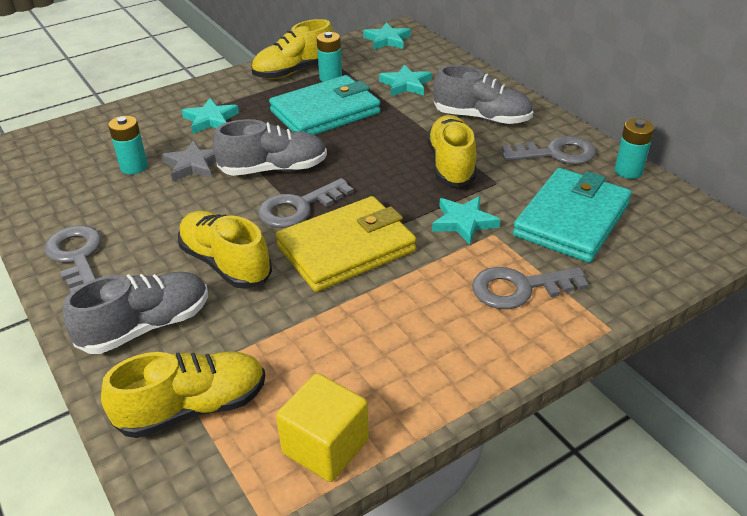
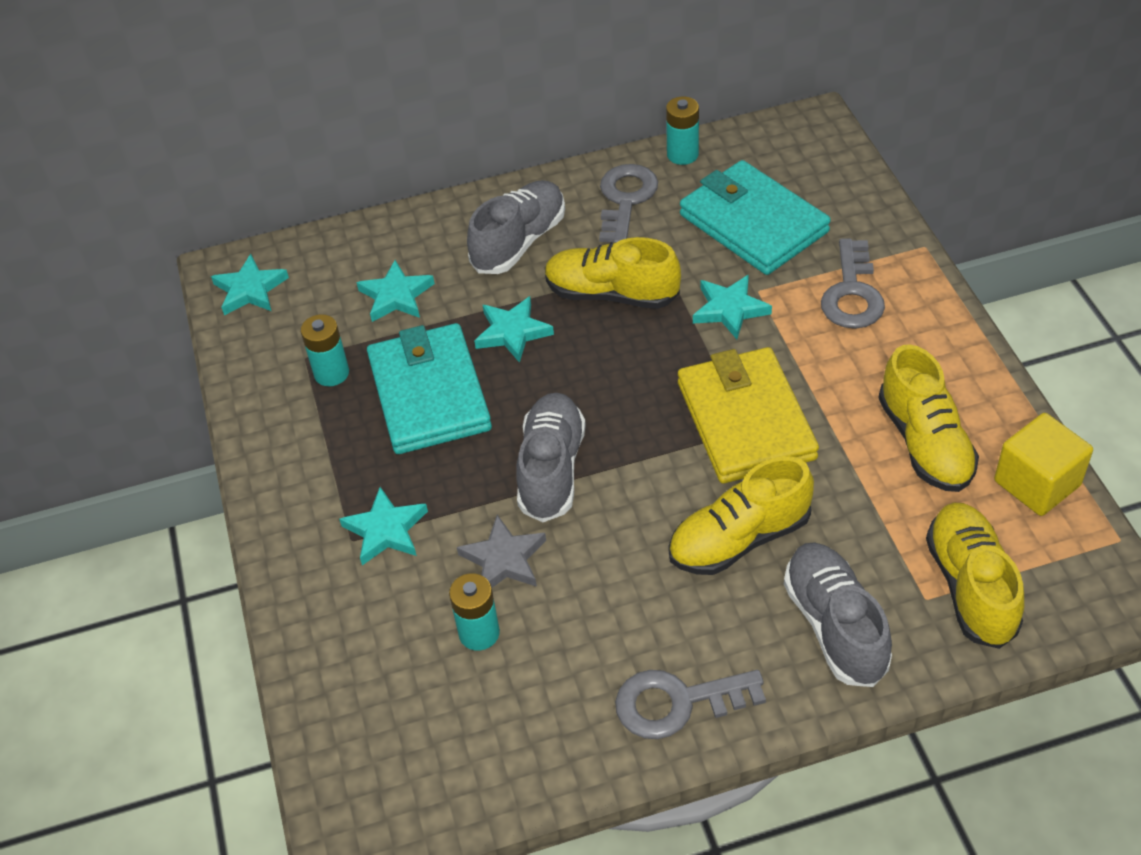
camera: 70 degrees left, 10 degrees up
(294, 71) = (288, 413): yellow shoe -> yellow shoe (925, 443)
(298, 208) = (649, 454): grey key -> none
(393, 131) = (512, 332): none -> turquoise star

